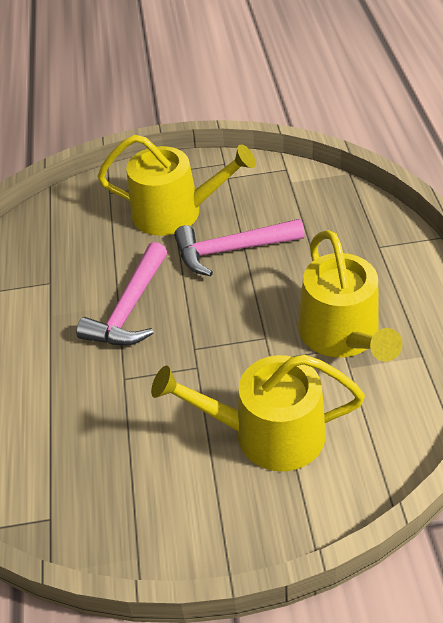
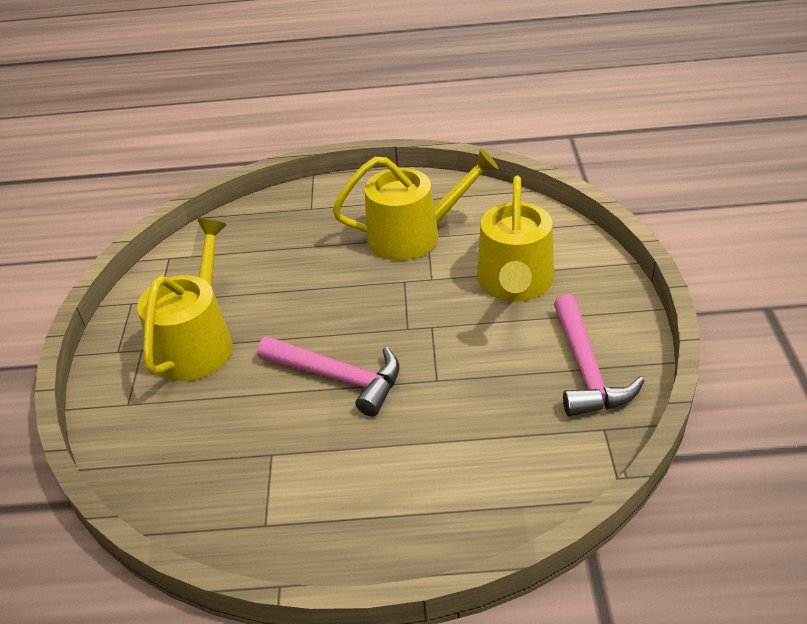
camera: 85 degrees left, 5 degrees down
(231, 250) = (278, 300): pink hammer -> pink hammer (586, 369)

